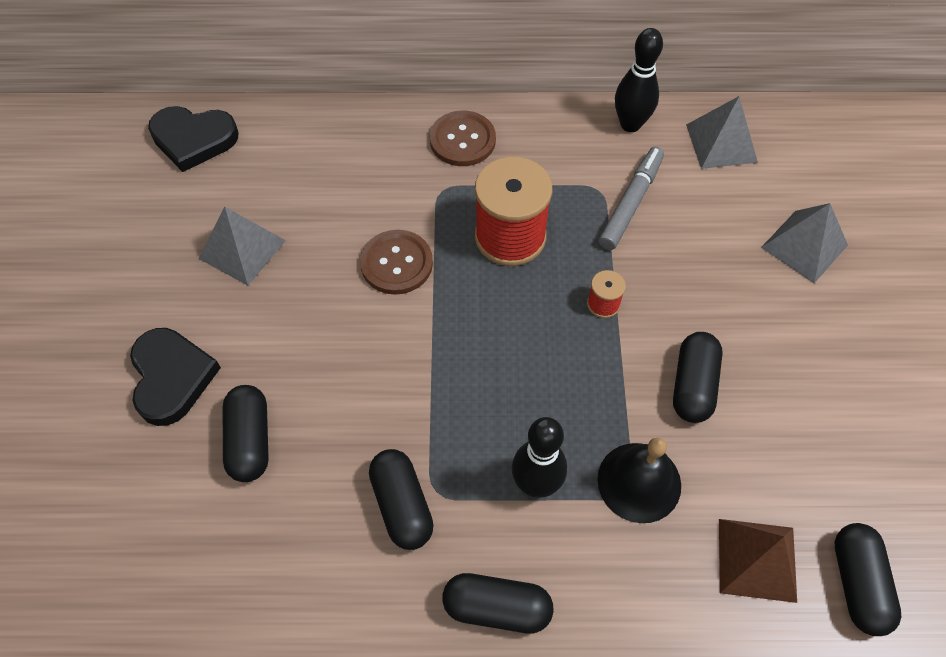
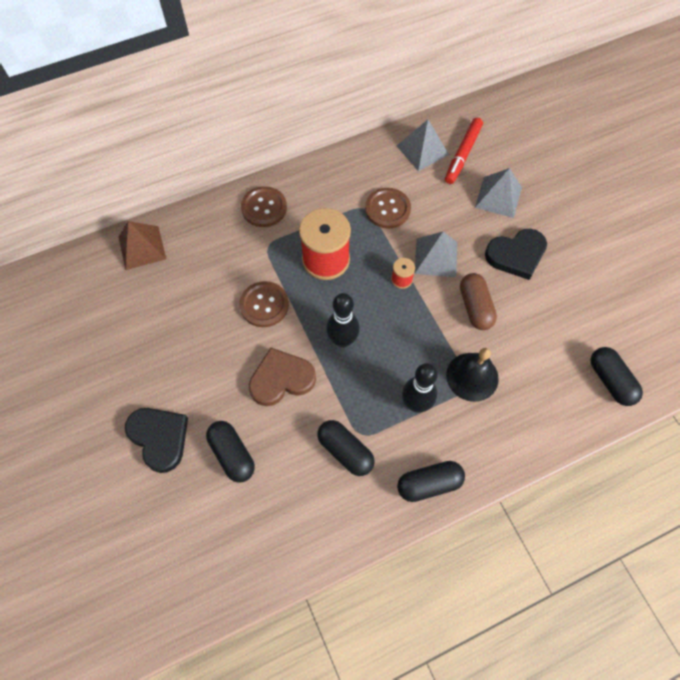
camera: 25 degrees left, 5 degrees up
(193, 139) = (83, 275): black heart -> black heart (516, 255)
(242, 249) = (159, 336): grey pyramid -> grey pyramid (436, 257)
(367, 369) = (281, 379): none -> brown heart
(630, 124) = (363, 158): black bowling pin -> black bowling pin (342, 340)
(631, 203) = (387, 209): grey marker -> brown button
(693, 385) = (475, 307): black capsule -> brown capsule
(757, 560) = (554, 392): brown pyramid -> brown pyramid (142, 247)
(778, 169) = (462, 154): none -> red marker

